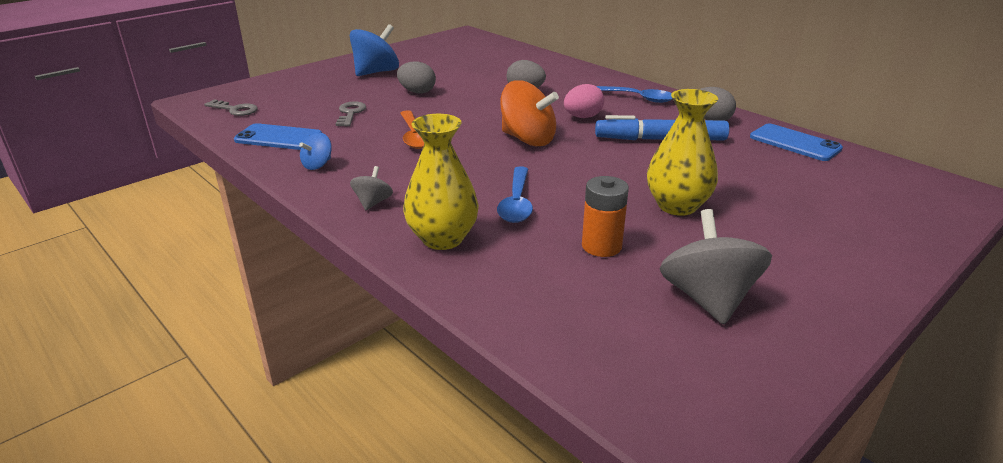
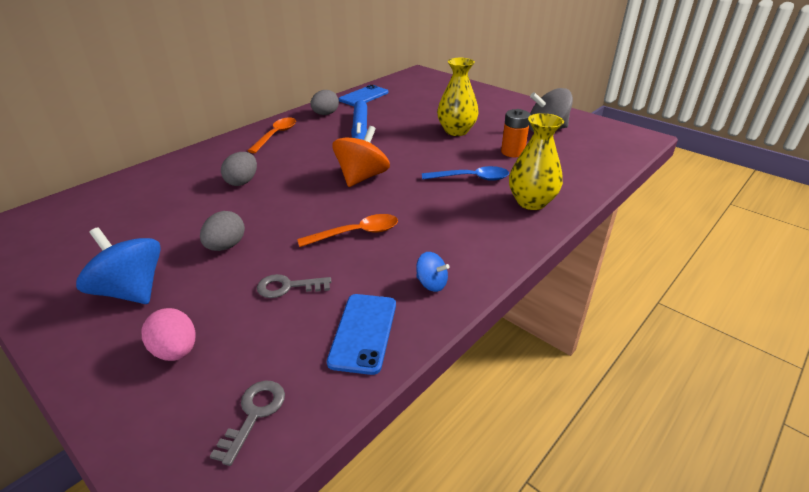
camera: 95 degrees left, 5 degrees up
(373, 203) = (494, 238): grey spinning top -> none
(582, 117) = (315, 156): pink egg -> pink egg (176, 351)
(636, 98) = (276, 135): blue spoon -> orange spoon

